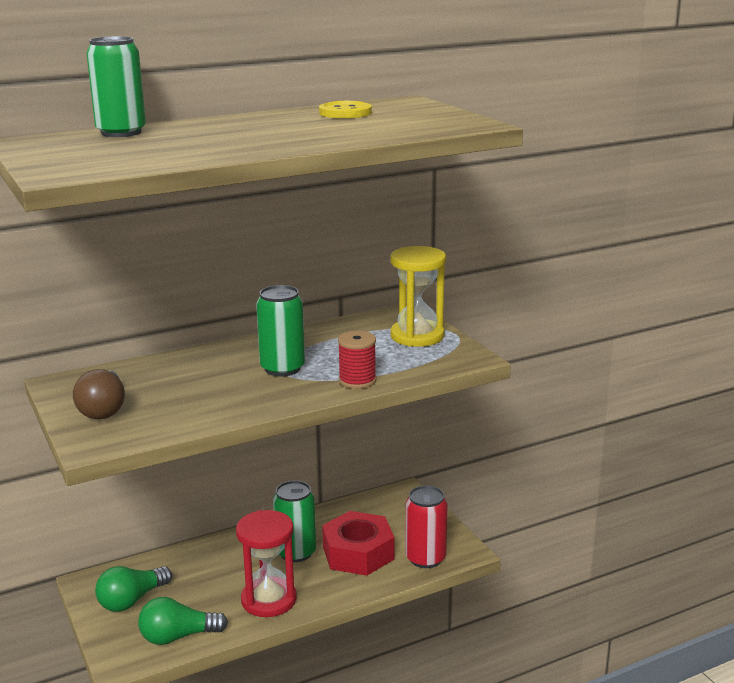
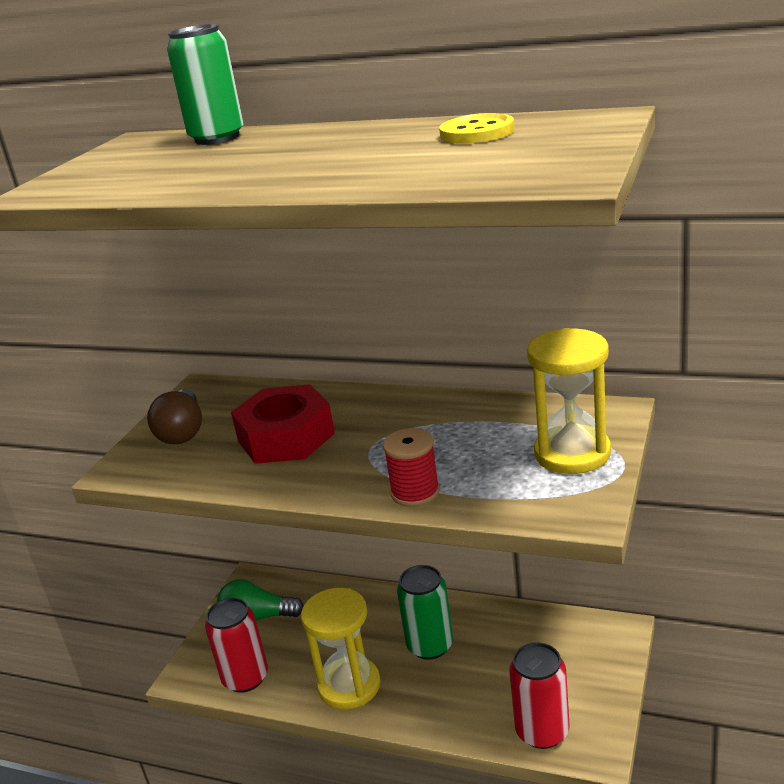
camera: 50 degrees right, 5 degrees up
(104, 409) = (183, 432): brown light bulb -> brown light bulb turned 45 degrees counterclockwise
(178, 637) = (245, 678): green light bulb -> red can
(269, 600) = (349, 685): red hourglass -> yellow hourglass
(282, 368) = (375, 444): green can -> none
(358, 553) = (484, 681): red nut -> red nut (286, 437)

